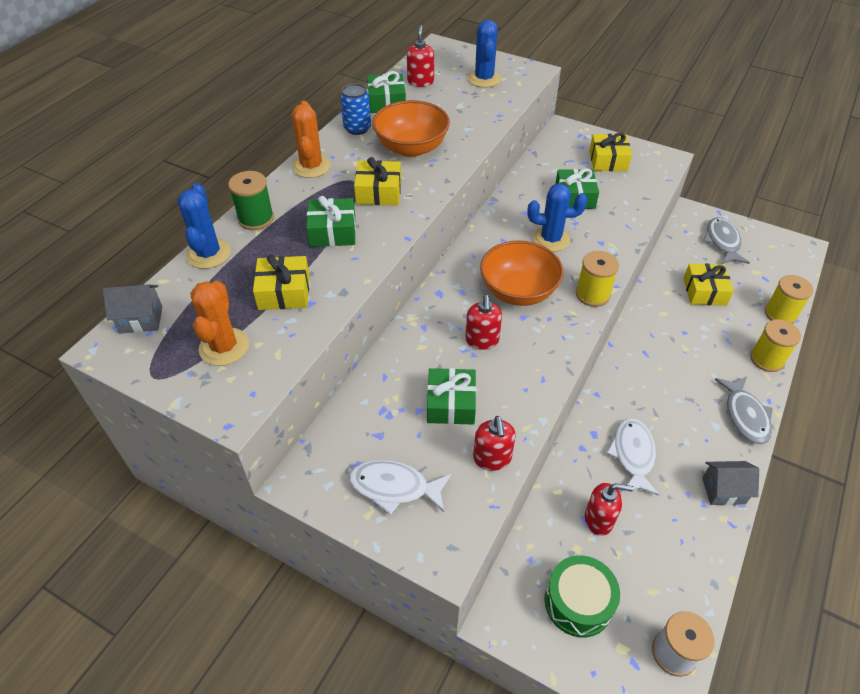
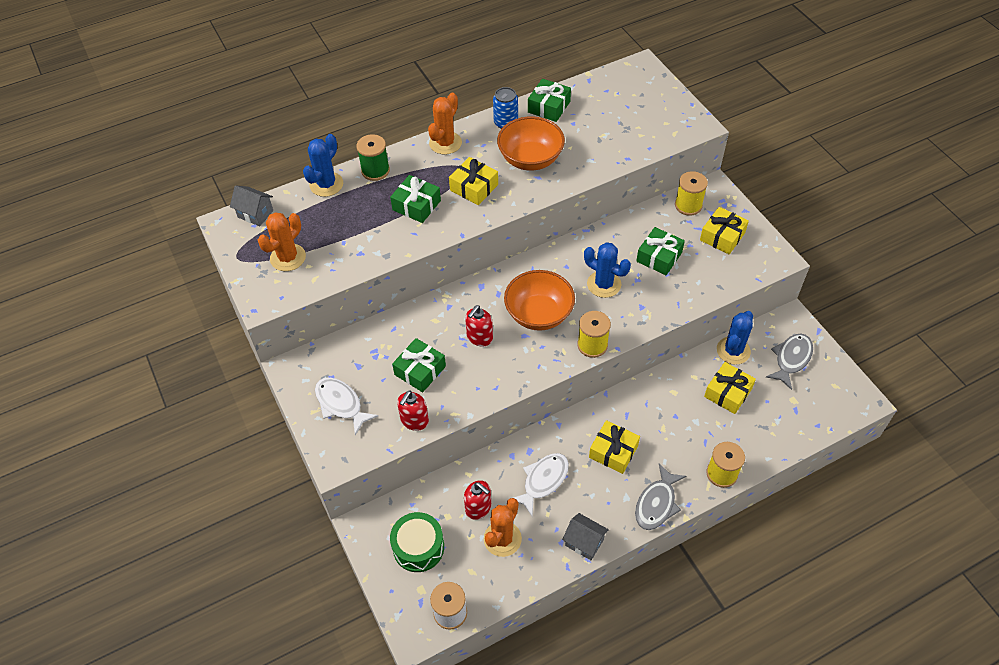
camera: 35 degrees right, 5 degrees up
(284, 292) = (350, 236): yellow gift -> yellow gift (613, 451)
(420, 82) = (593, 97): red soap dispenser -> none
(484, 79) = (648, 116): blue cactus -> blue cactus (733, 351)
(650, 536) = (502, 539): none -> orange cactus
(780, 314) = (775, 445): yellow spool -> yellow spool (688, 205)

